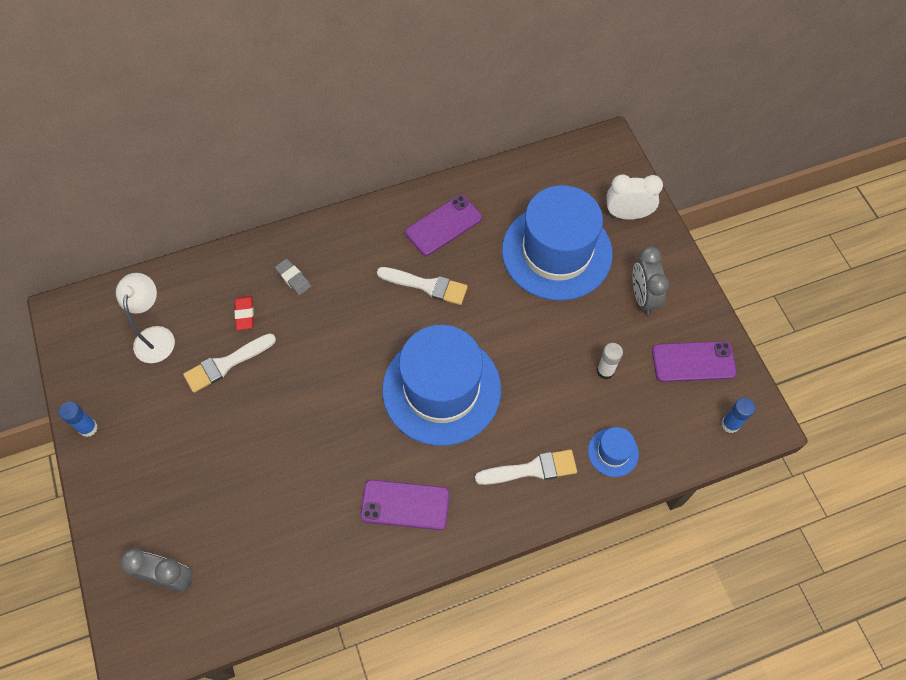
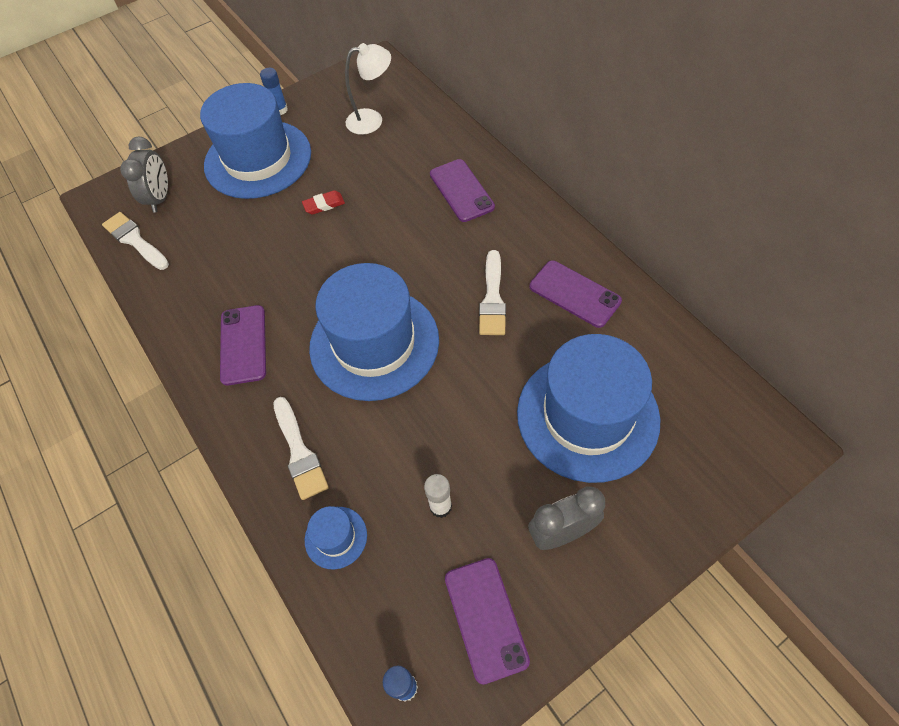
camera: 80 degrees right, 5 degrees down
(158, 462) = (258, 159): none -> blue hat
(226, 364) = (358, 172): white brush -> white brush (135, 240)
(245, 314) = (411, 169): red eraser -> red eraser (324, 205)
(293, 278) = (461, 190): grey eraser -> purple phone
(627, 214) = (681, 488): white clock -> none

